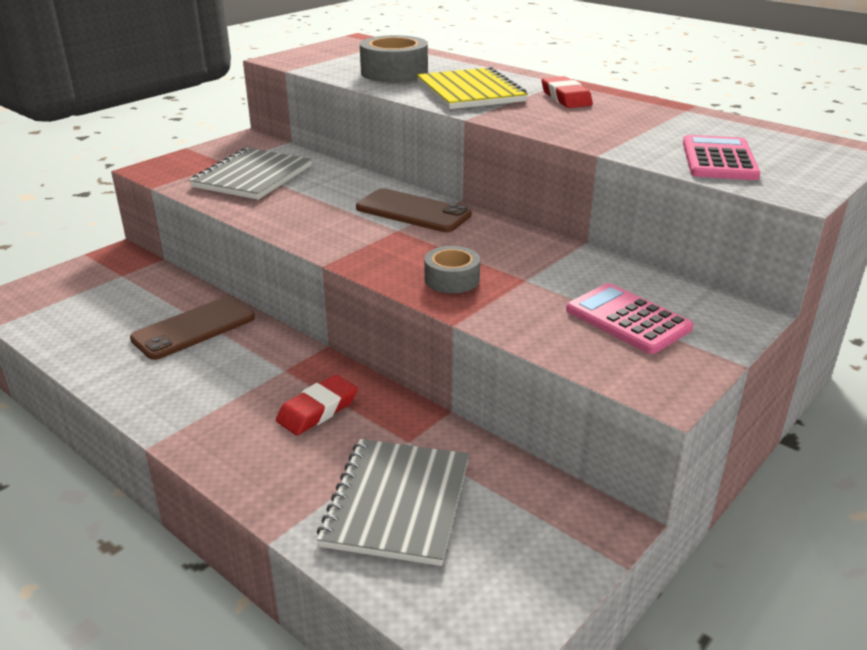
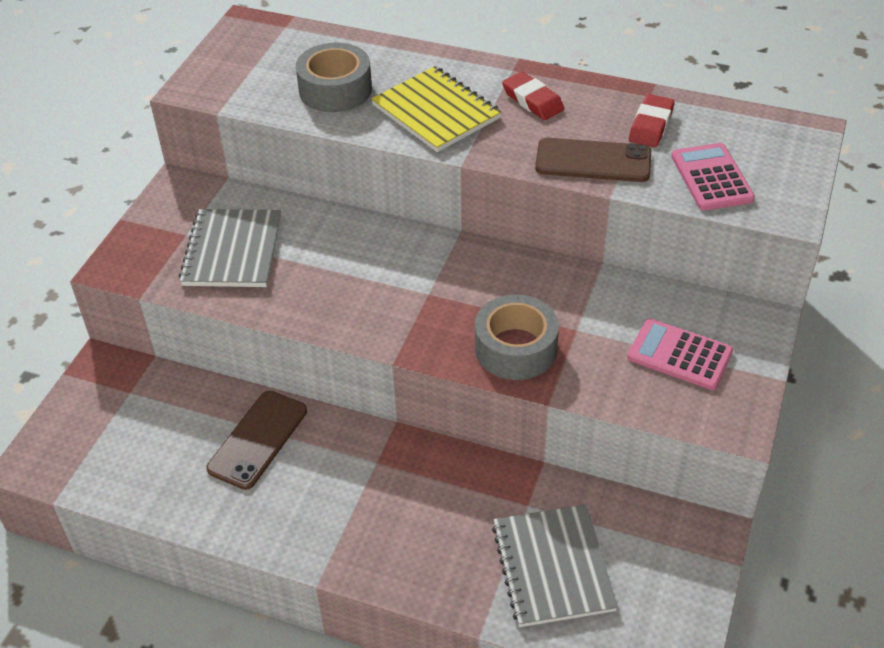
camera: 20 degrees left, 15 degrees up
(317, 410) = (434, 498): red eraser -> red eraser (651, 125)
(413, 211) = (427, 262): brown phone -> brown phone (593, 161)
(452, 279) = (515, 348): grey tape -> grey tape, size x1.63

